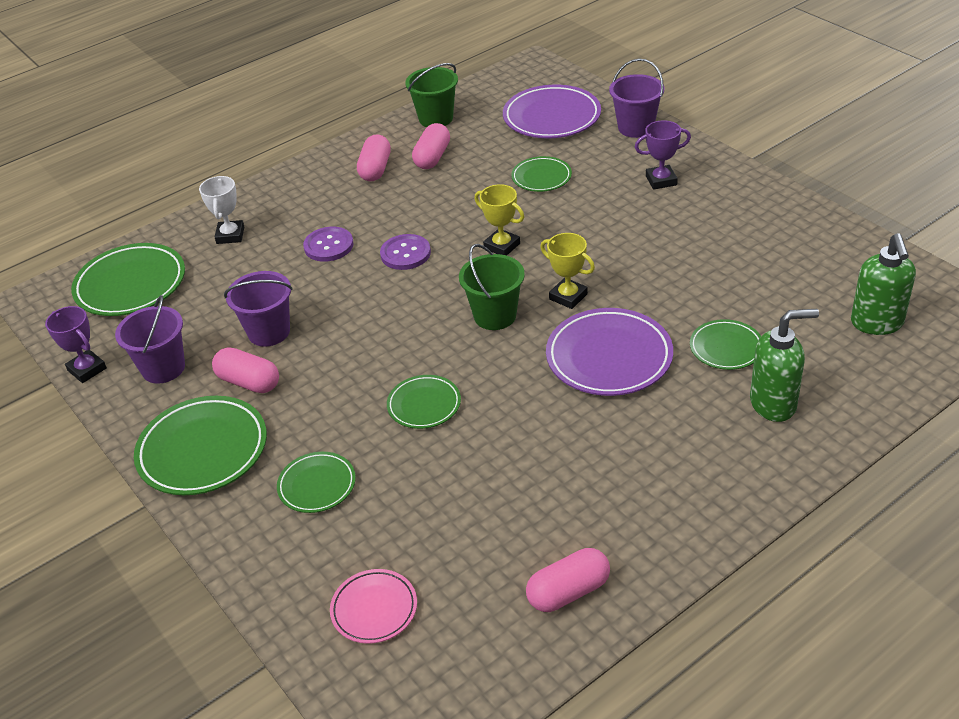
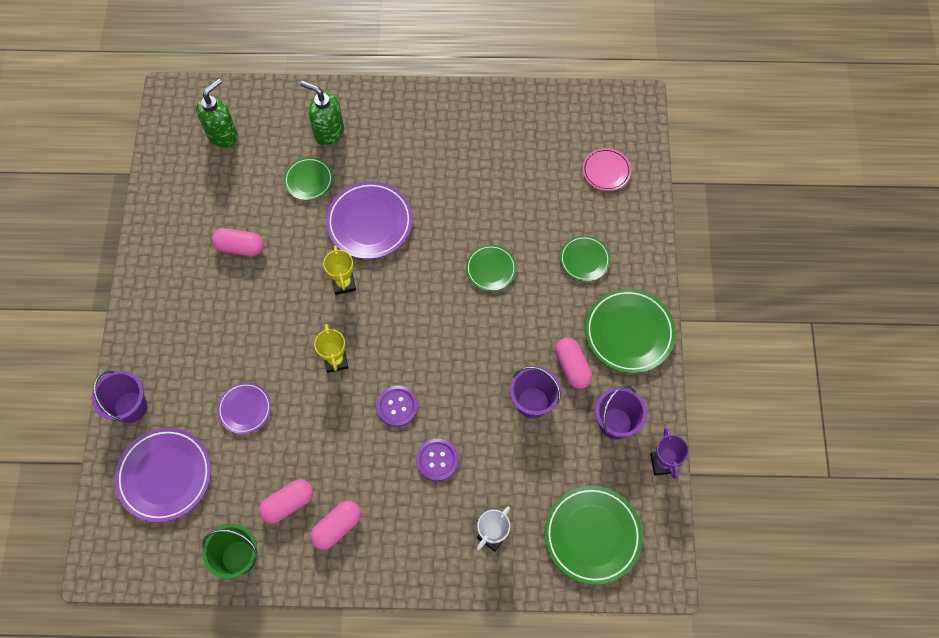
camera: 145 degrees left, 25 degrees up
(495, 316) = (396, 303): green bucket -> none
(541, 177) = (245, 409): green plate -> purple plate
(568, 592) = (517, 116): pink capsule -> pink capsule (240, 247)
(661, 180) = (183, 336): purple trophy -> none

